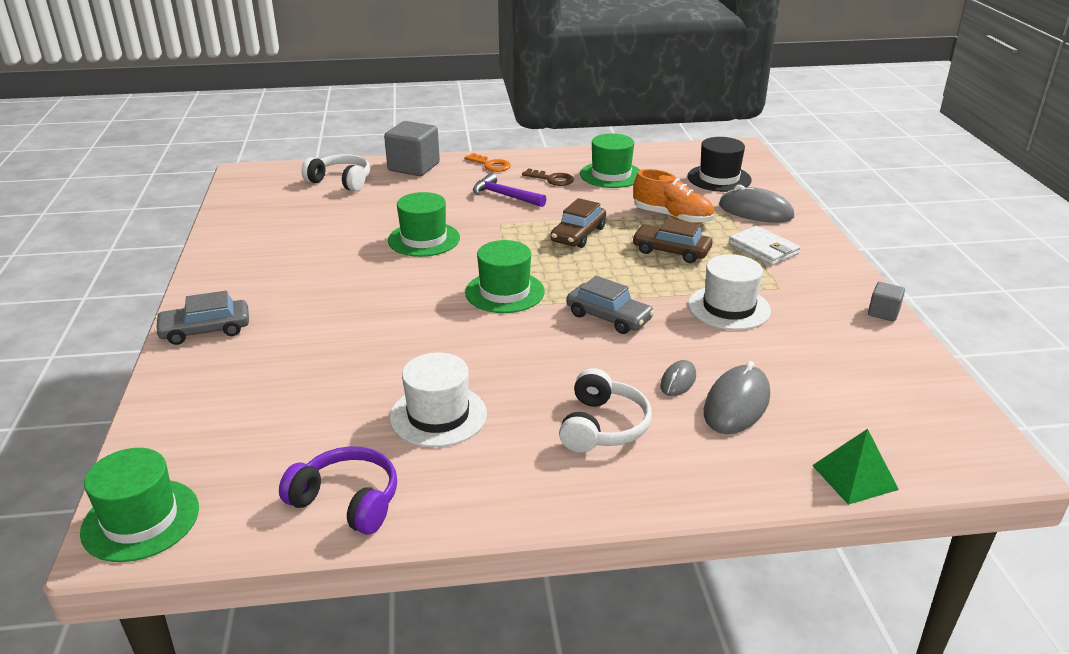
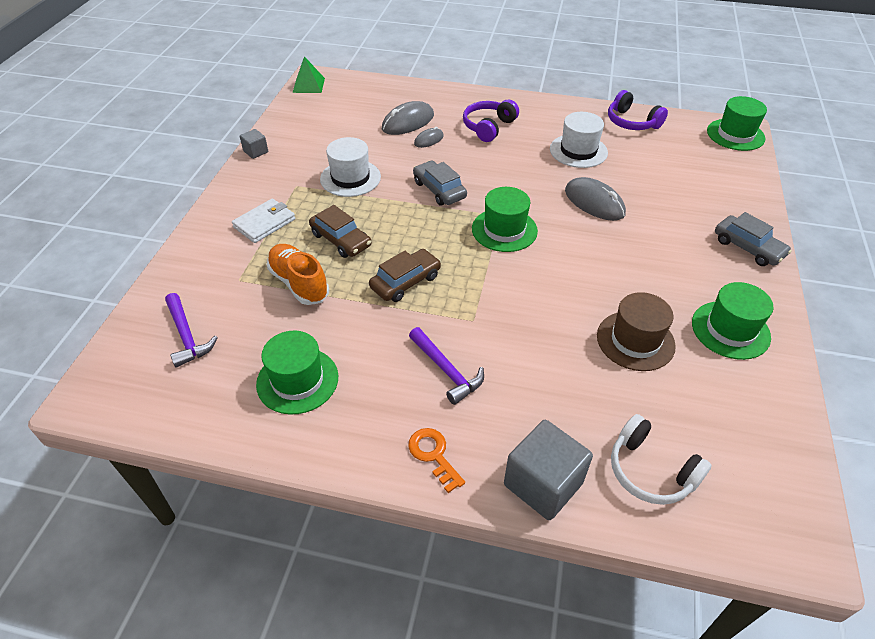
camera: 160 degrees left, 15 degrees up
(205, 330) = (748, 247): grey car -> grey car turned 45 degrees clockwise
(349, 236) = (635, 340): none -> brown hat
(424, 239) = (558, 314): green hat -> green hat (730, 330)
(552, 179) = (373, 391): brown key -> none
(602, 426) = (488, 127): white headphones -> purple headphones
(719, 178) = (187, 336): black hat -> purple hammer
(755, 211) = (215, 270): grey mouse -> grey mouse (594, 202)
(763, 249) = (264, 223): white wallet -> white wallet turned 60 degrees clockwise
(854, 477) = (386, 84): green pyramid -> green pyramid (308, 85)

